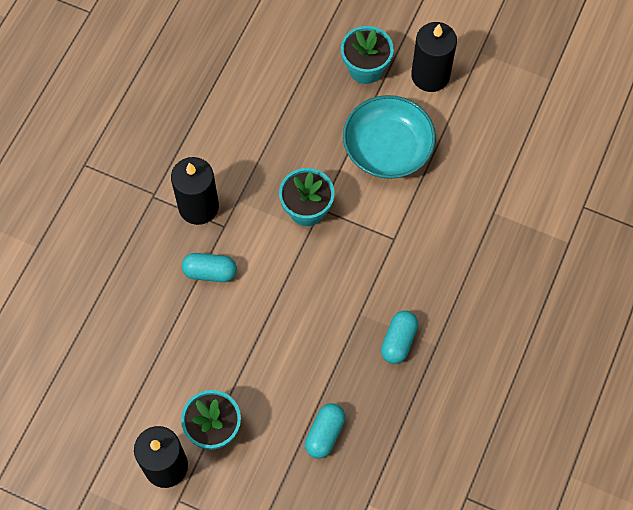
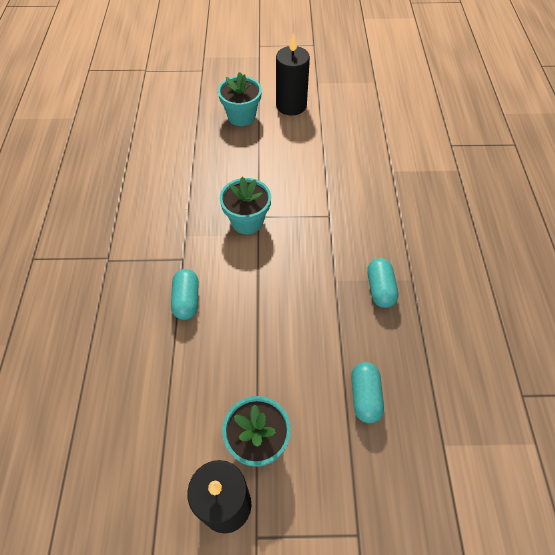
camera: 25 degrees left, 10 degrees down
(198, 206) = (152, 253): black candle -> none
(210, 272) = (187, 300): turquoise capsule -> turquoise capsule turned 75 degrees counterclockwise
(387, 148) = (287, 158): turquoise bowl -> none

